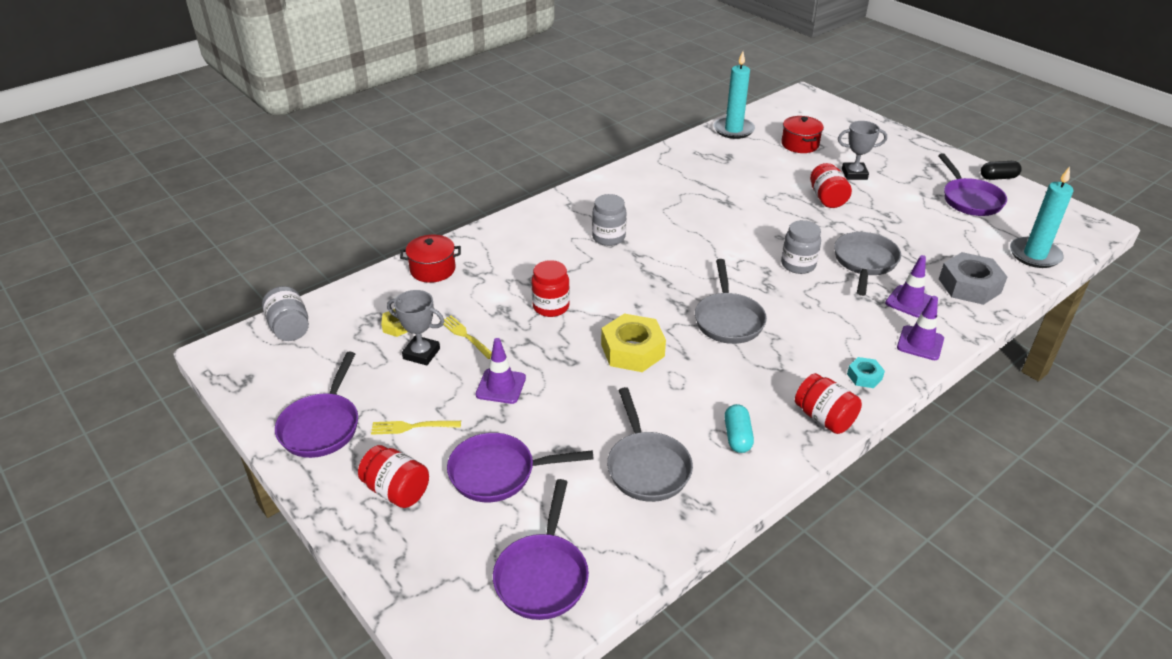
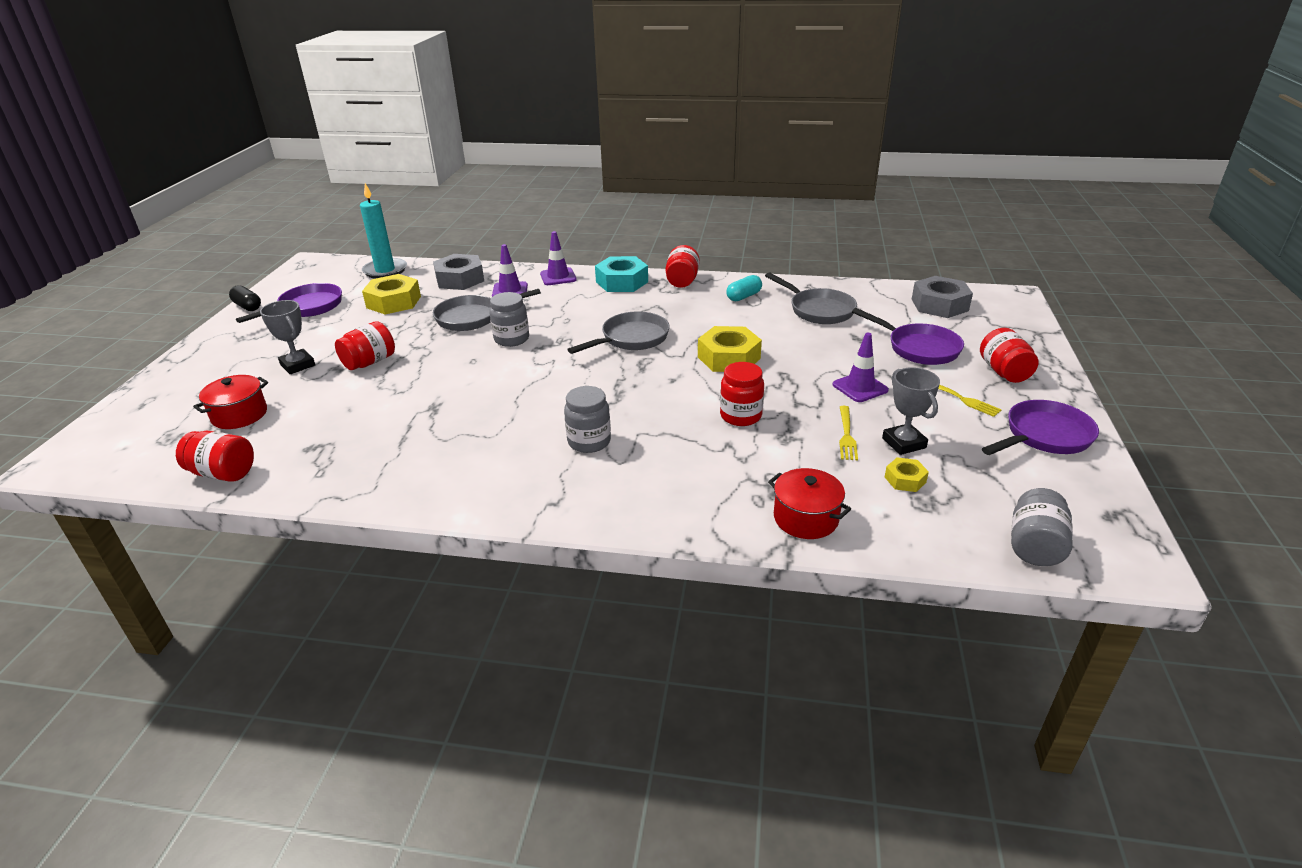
camera: 130 degrees left, 5 degrees down
(542, 575) = (939, 305): purple pan -> grey nut
(647, 467) = (818, 310): grey pan -> grey pan turned 105 degrees clockwise
(733, 130) = (223, 473): turquoise candle -> red jar
(864, 376) = (622, 282): turquoise nut -> turquoise nut, size x1.95
(942, 238) = (394, 302): none -> yellow nut

